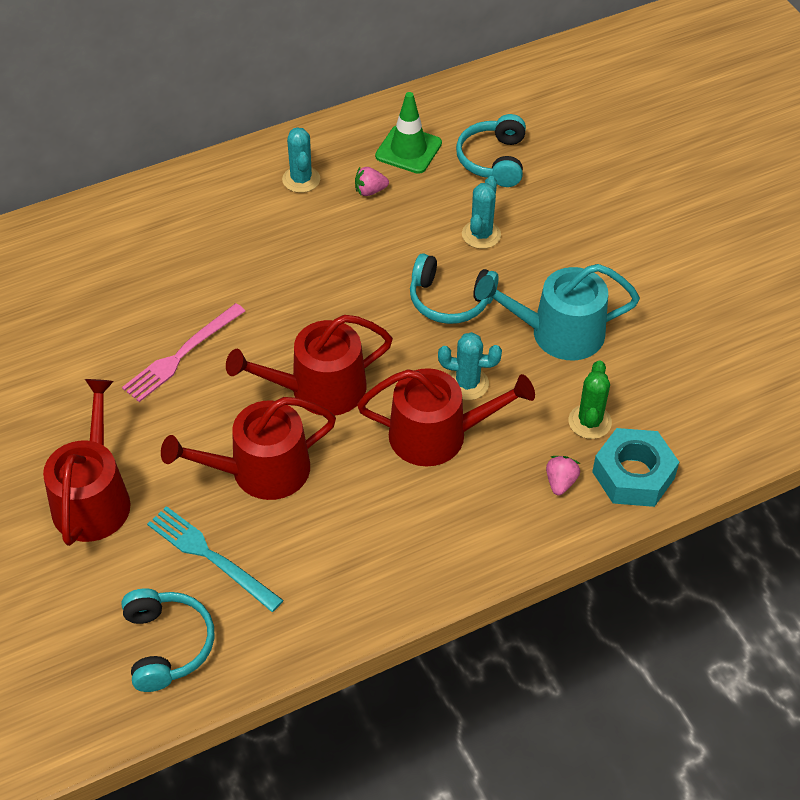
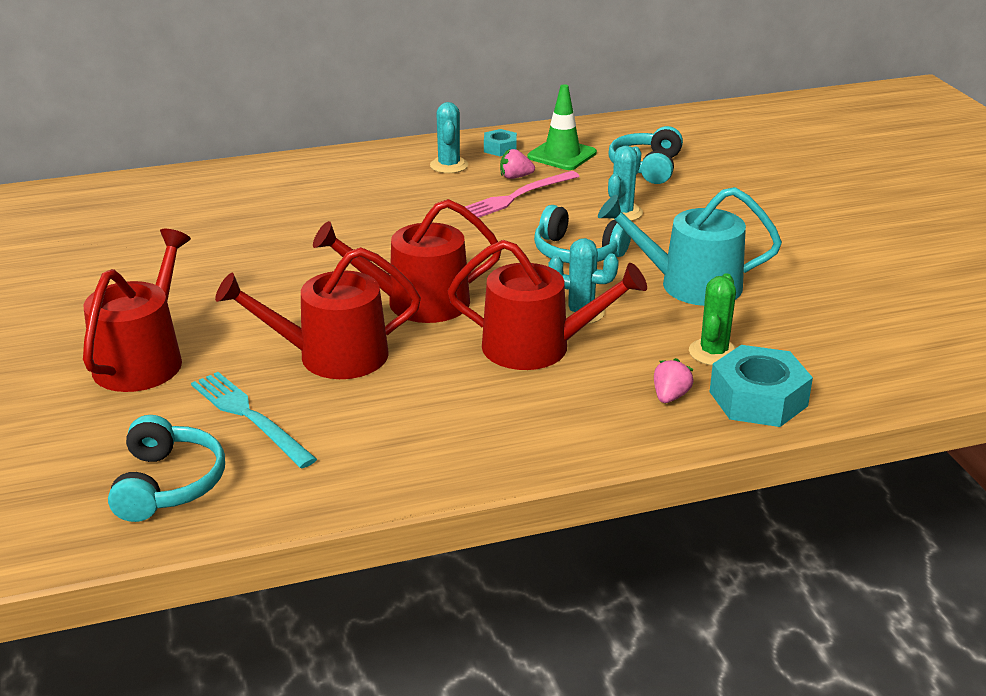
camera: 10 degrees right, 20 degrees down
(182, 355) = (283, 267): pink fork -> pink fork (516, 197)
(345, 145) = (500, 148): none -> turquoise nut

